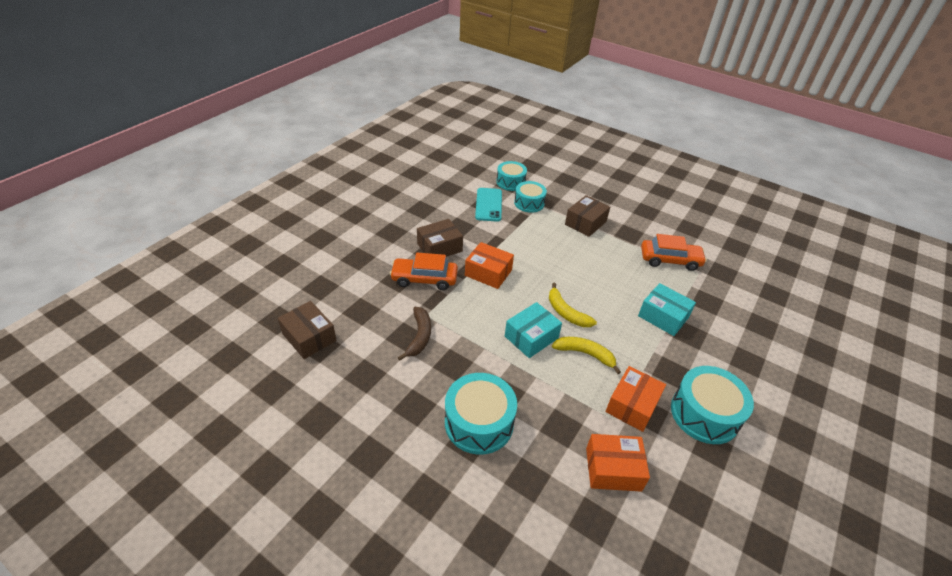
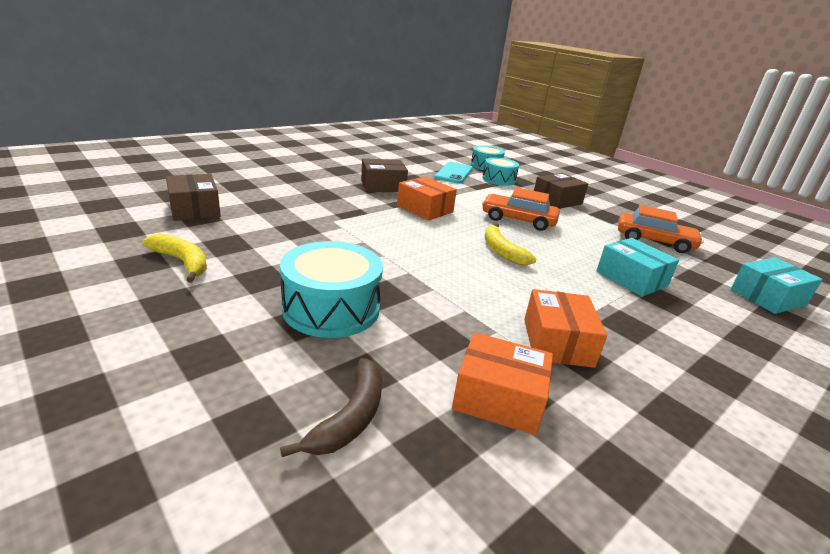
camera: 15 degrees right, 15 degrees down
(419, 336) = (313, 232): brown banana -> brown banana (351, 417)
(424, 279) = (351, 200): orange car -> orange car (518, 220)
(531, 337) = (447, 259): turquoise box -> turquoise box (768, 297)
(585, 354) = (510, 285): yellow banana -> yellow banana (182, 262)
(632, 405) = (557, 342): orange box -> orange box turned 45 degrees counterclockwise
(704, 414) = (671, 376): turquoise drum -> none

